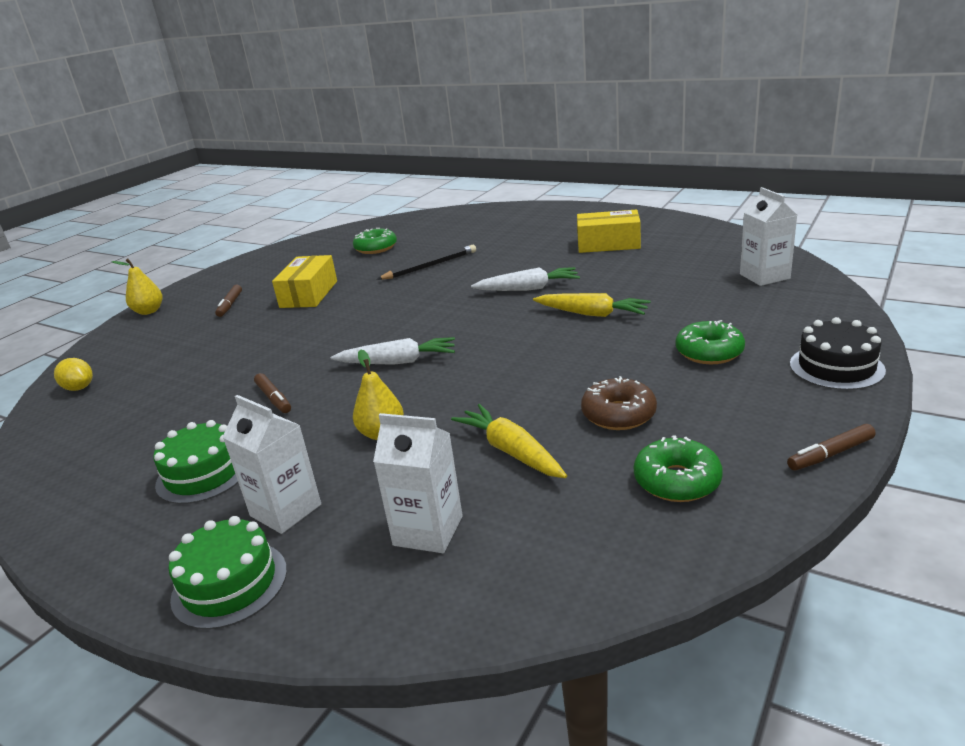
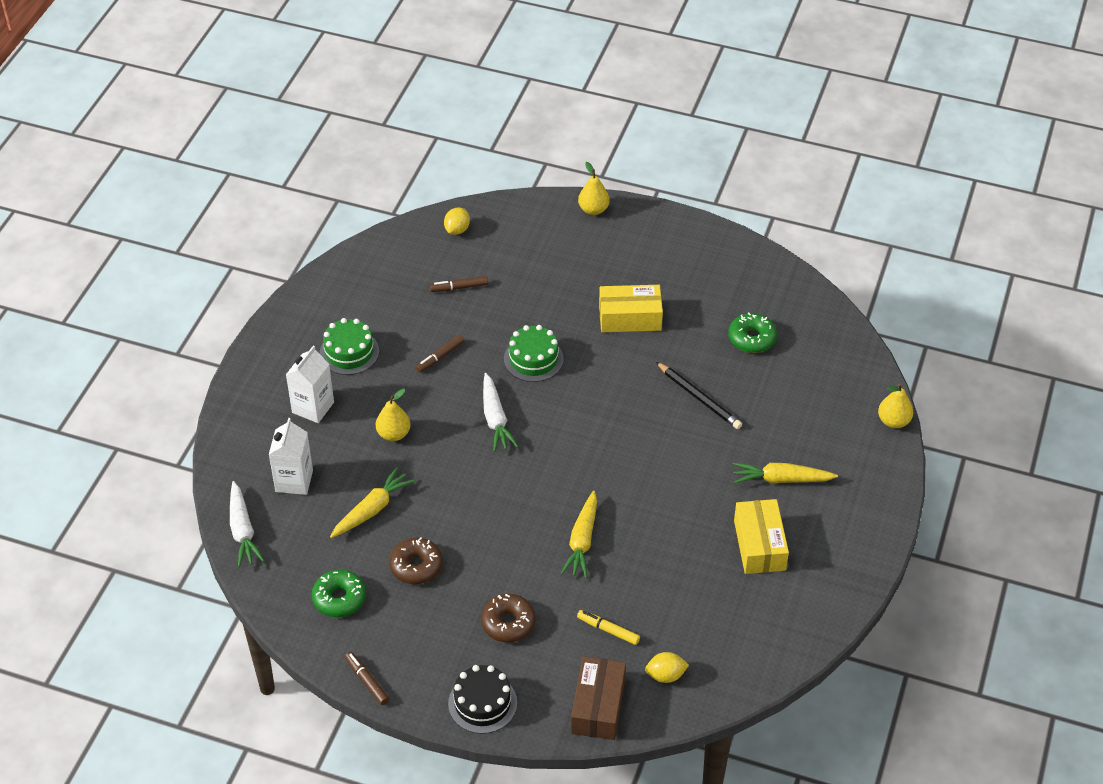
camera: 75 degrees right, 20 degrees up
(229, 584) = (253, 403): green cake -> green cake (533, 359)
(230, 305) = (606, 265): brown marker -> brown marker (459, 287)
(492, 207) = (893, 421): none -> yellow pear
(528, 289) = (639, 487): white carrot -> white carrot (243, 530)
(537, 238) = (781, 479): none -> yellow carrot
(709, 352) = (508, 623): green donut -> brown donut
(712, 301) = (608, 630): none -> yellow marker
(764, 276) = (665, 675): white carton -> yellow lemon
(815, 305) = (598, 706): none -> brown box

